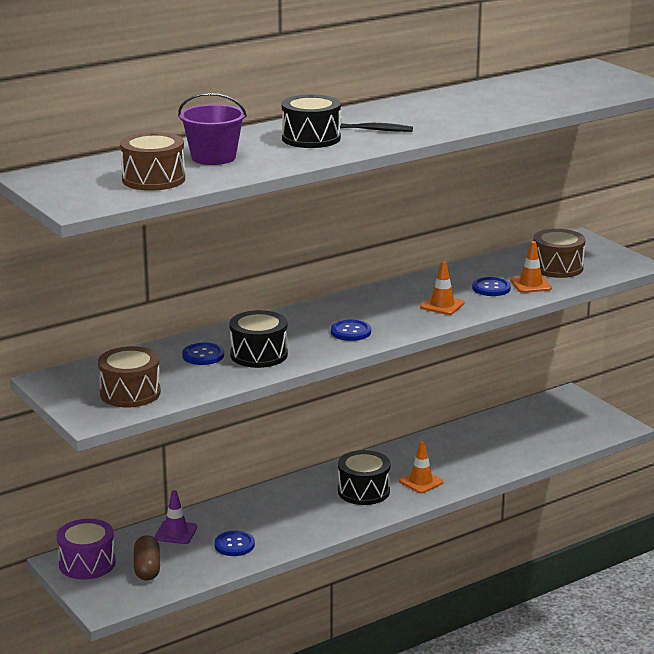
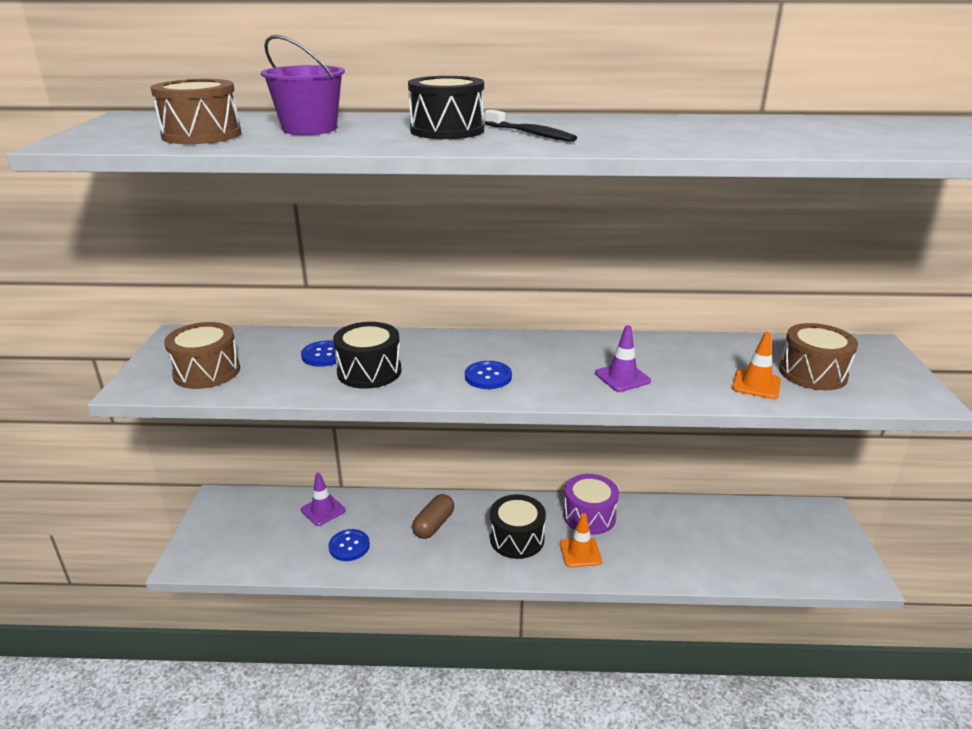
camera: 35 degrees right, 5 degrees up
(87, 563) = (229, 509): purple drum -> purple drum (589, 516)
(147, 568) = (260, 537): brown capsule -> brown capsule (434, 525)
(442, 305) = (622, 377): orange traffic cone -> purple traffic cone
(491, 288) = (702, 374): blue button -> none

